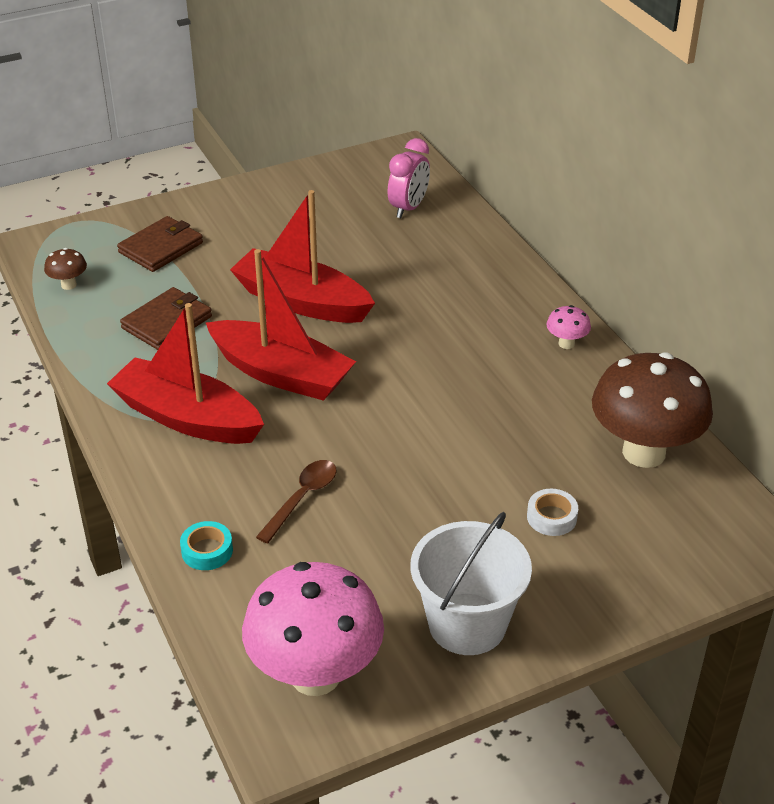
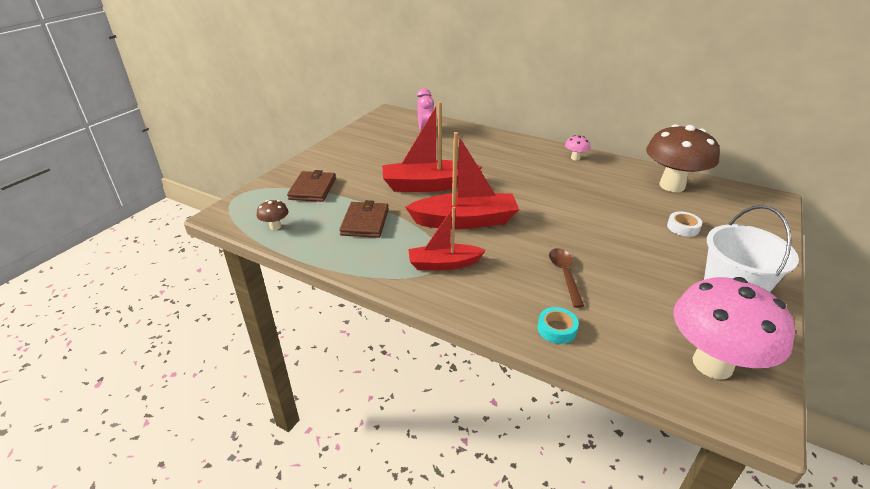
camera: 35 degrees left, 5 degrees down
(187, 418) = (444, 264): red boat -> red boat, size x0.62

